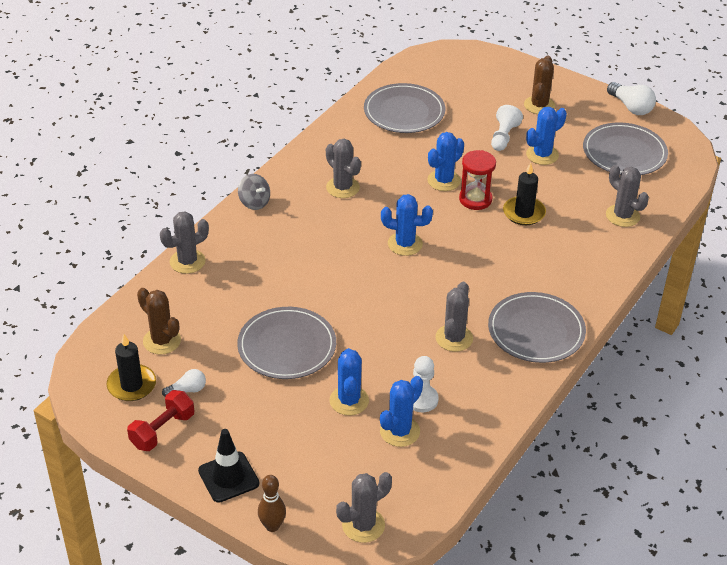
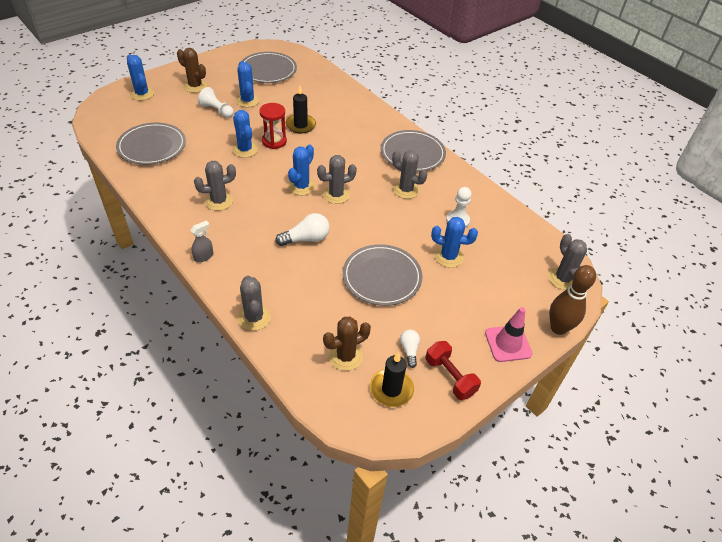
camera: 75 degrees left, 5 degrees up
(228, 477) = (508, 343): black traffic cone -> pink traffic cone
(254, 202) = (204, 256): grey spinning top -> grey spray bottle
(272, 526) = (558, 328): brown bowling pin -> brown bowling pin, size x1.55
(399, 431) = (483, 239): blue cactus -> blue cactus (142, 94)
(622, 216) = (326, 89): grey cactus -> grey cactus (336, 195)
(631, 107) = (226, 54): white light bulb -> white light bulb (306, 239)

